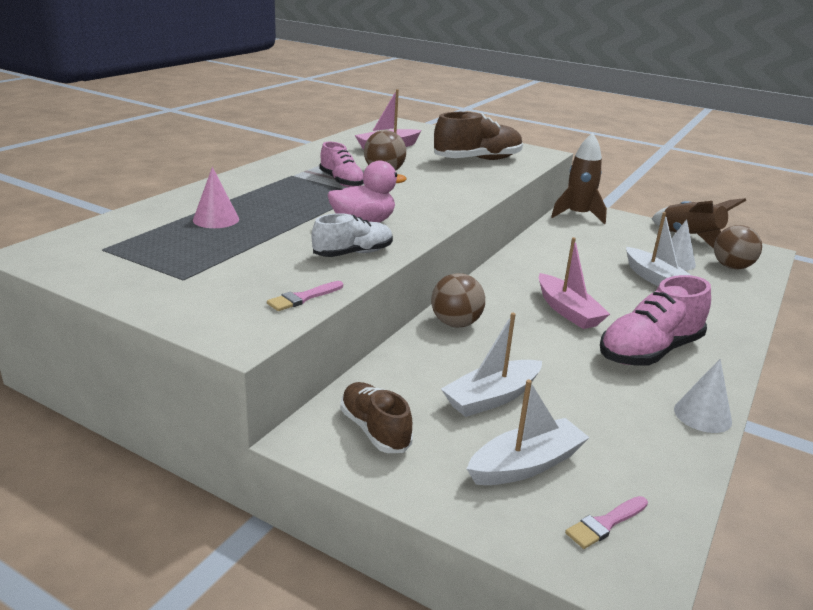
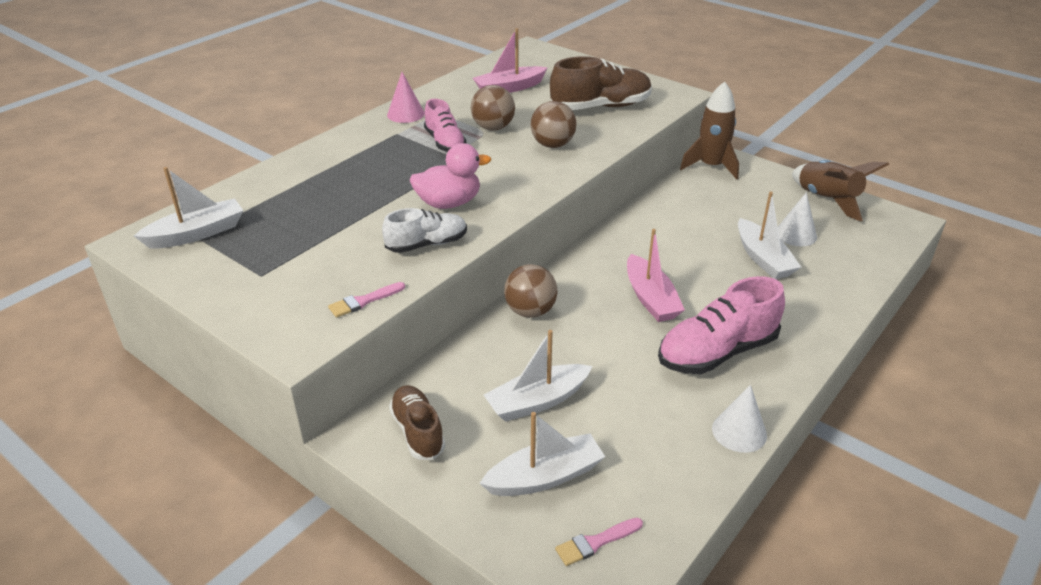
camera: 10 degrees right, 10 degrees up
(102, 247) = (197, 233): none -> white boat
(216, 219) = (307, 197): pink cone -> pink cone (405, 114)
(731, 267) = (857, 242): brown ball -> brown ball (552, 145)

